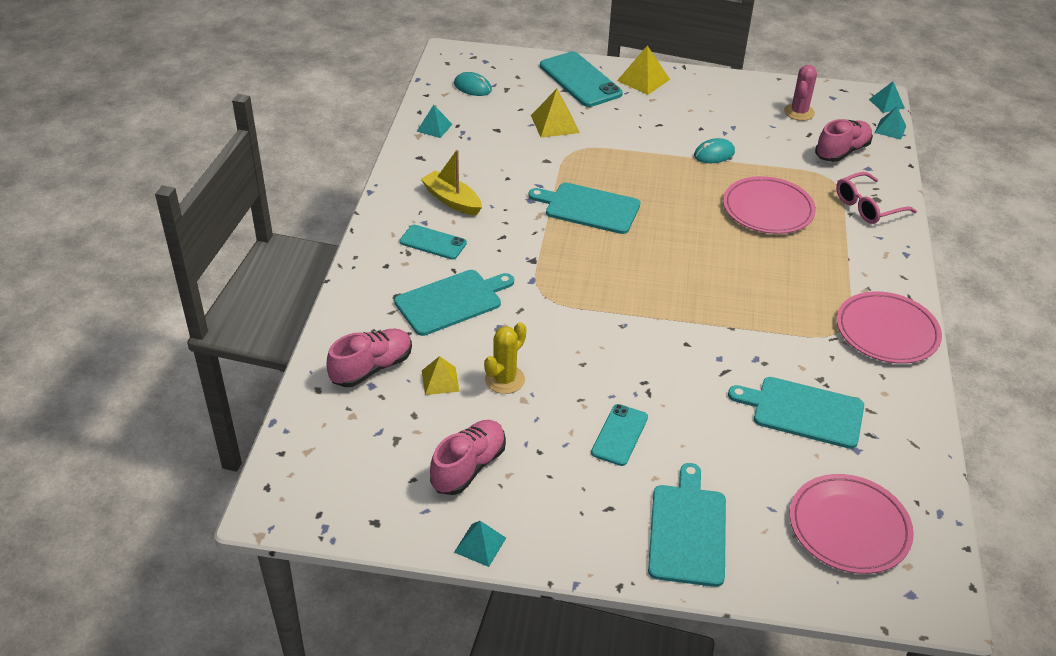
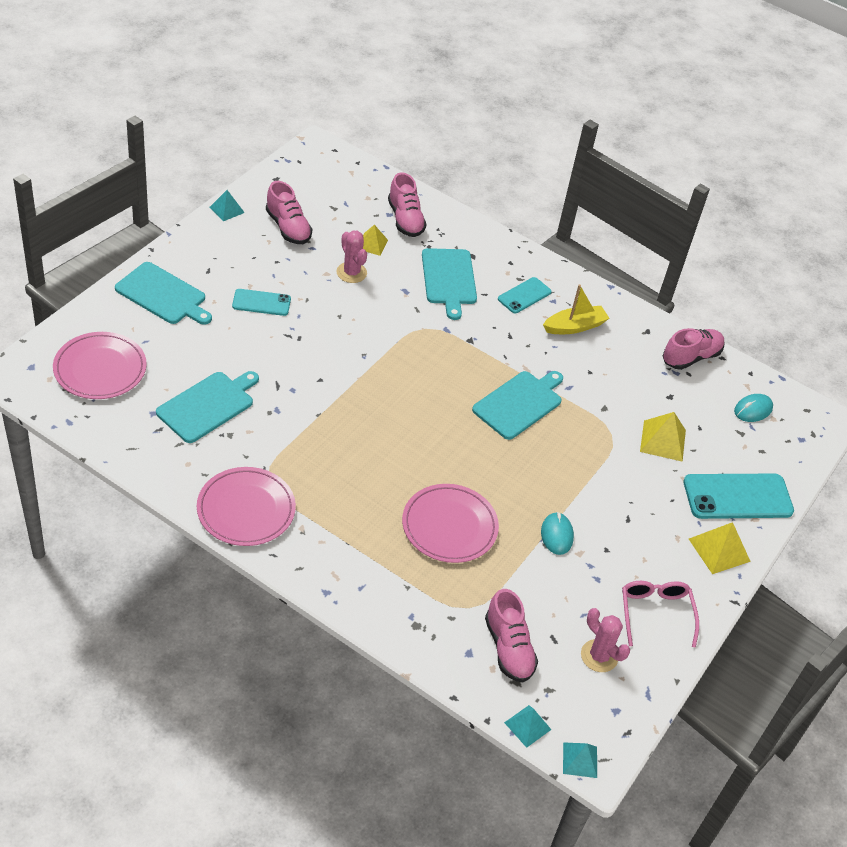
camera: 110 degrees right, 5 degrees up
(434, 127) = (691, 357): turquoise pyramid -> pink shoe
(504, 379) = (351, 273): yellow cactus -> pink cactus
(619, 435) = (261, 303): turquoise phone -> turquoise phone turned 45 degrees counterclockwise
(867, 206) = (409, 609): pink glasses -> pink glasses (655, 613)

